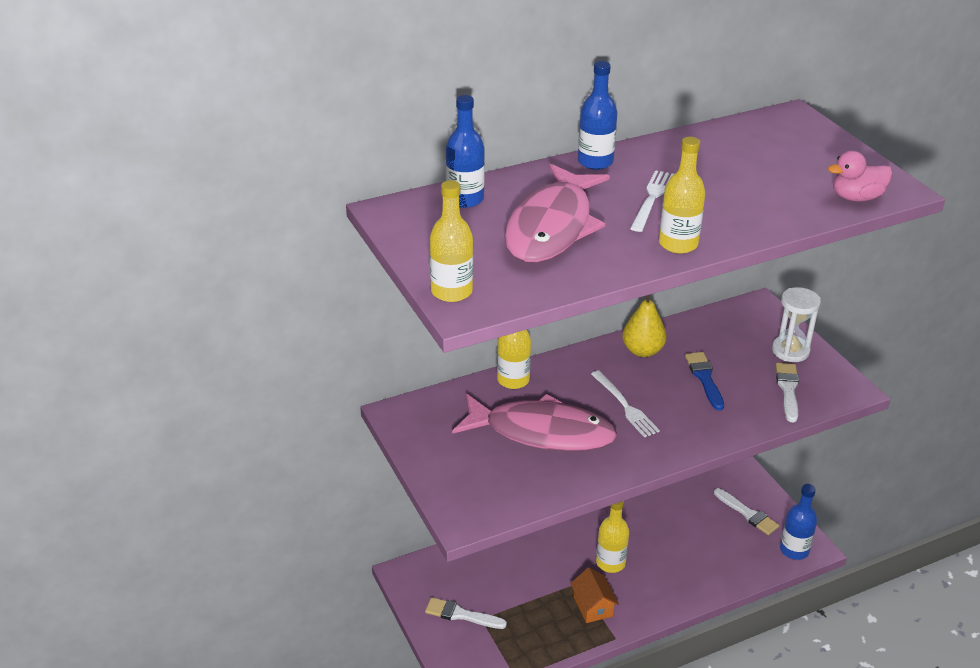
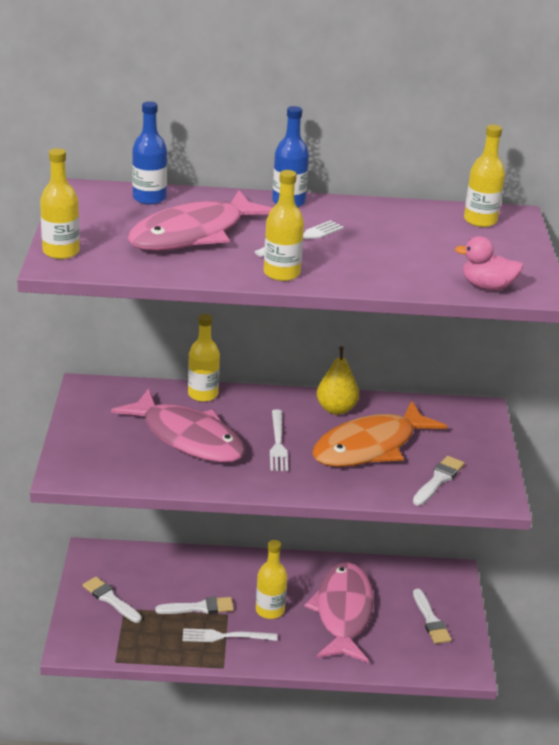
camera: 25 degrees right, 5 degrees down
(548, 587) = (199, 607): none -> white brush
(593, 606) = (225, 636): orange house -> white fork
(673, 538) = (343, 613): none -> pink fish
(704, 378) = (370, 446): blue brush -> orange fish
(774, 129) = (480, 220): none -> yellow bottle
(790, 351) = (473, 452): white hourglass -> none
(794, 550) = (449, 665): blue bottle -> none

